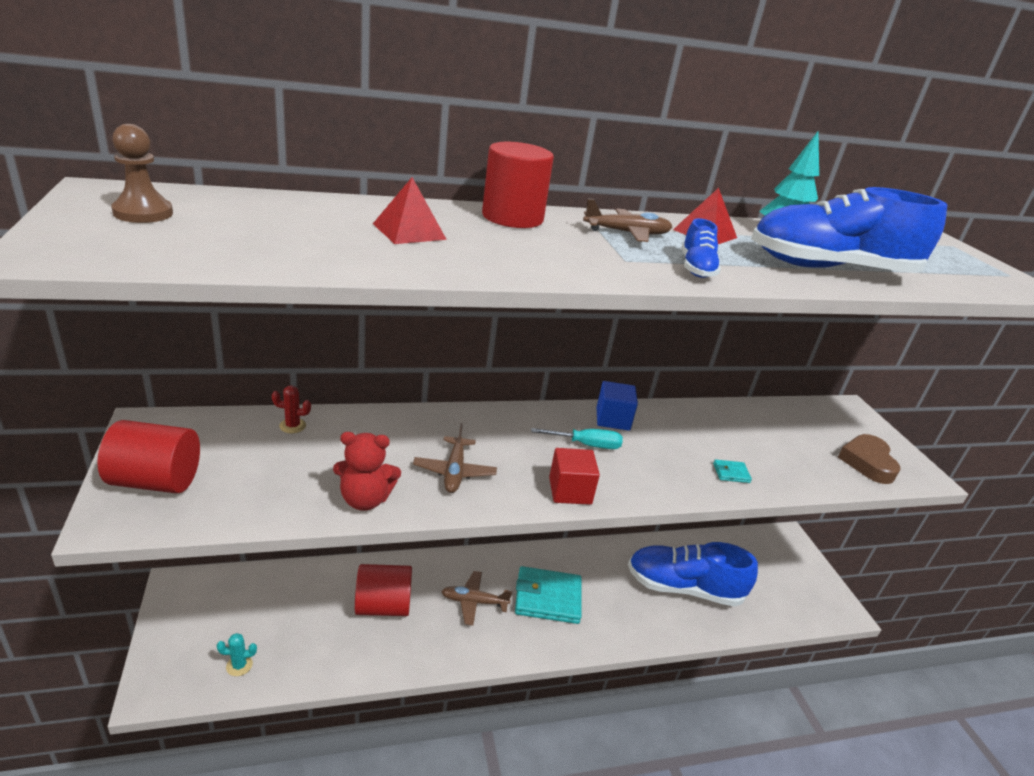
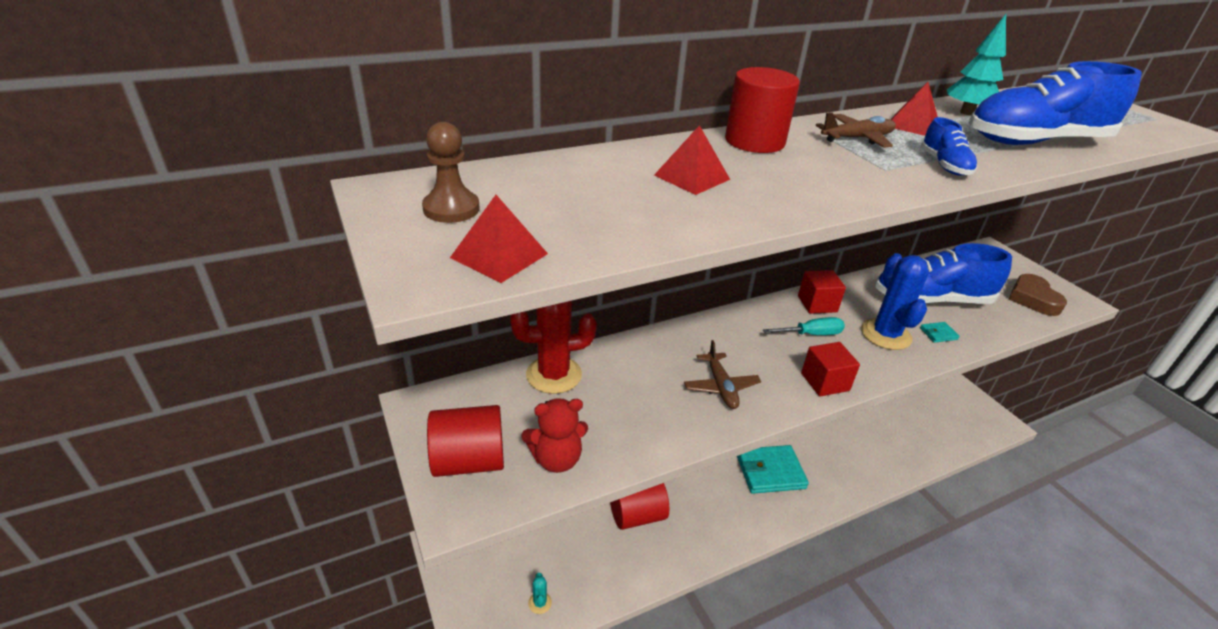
camera: 10 degrees left, 5 degrees up
(140, 251) = (499, 255): none -> red pyramid
(239, 665) = (540, 603): turquoise cactus -> turquoise cactus turned 75 degrees counterclockwise
(292, 426) = (554, 375): red cactus -> red cactus, size x2.23
(365, 499) = (664, 433): red teddy bear -> red teddy bear (556, 459)
(474, 602) = (711, 491): brown plane -> none
(613, 419) = (817, 304): blue cube -> red cube
(669, 461) = (885, 334): none -> blue cactus
(683, 587) = (873, 435): blue shoe -> blue shoe (931, 300)

